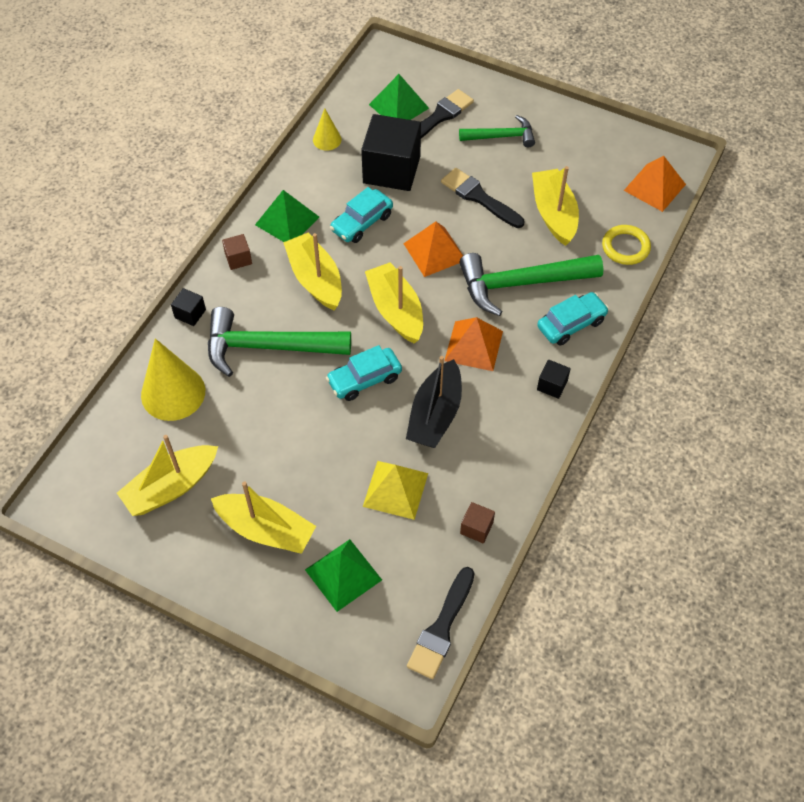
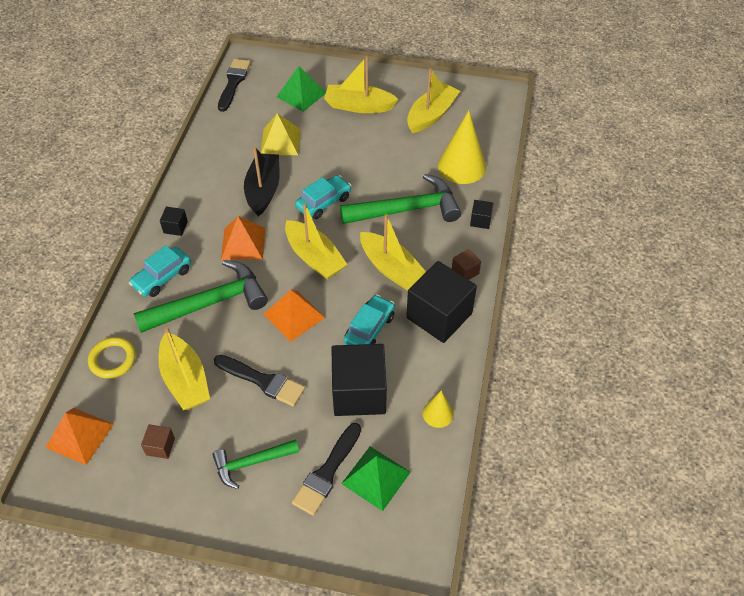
camera: 165 degrees right, 5 degrees down
(287, 220) = (439, 315): green pyramid -> black cube
(476, 528) = (220, 132): brown cube -> brown cube (160, 446)

